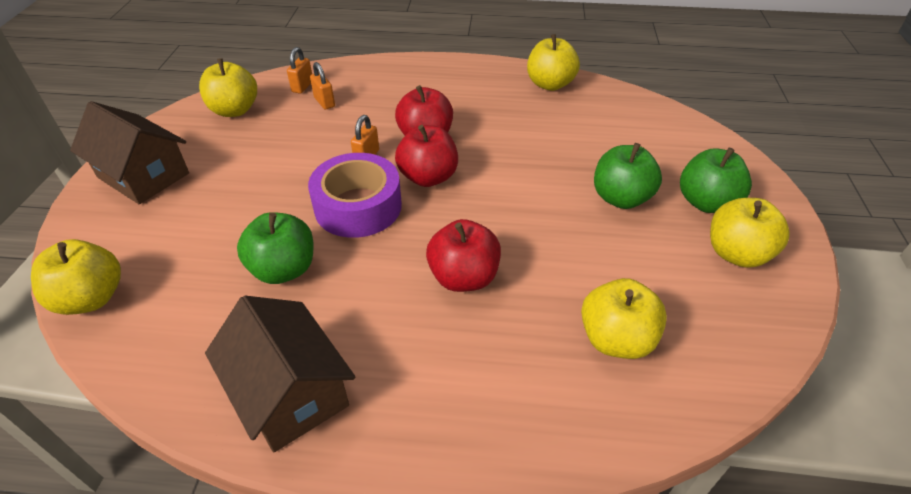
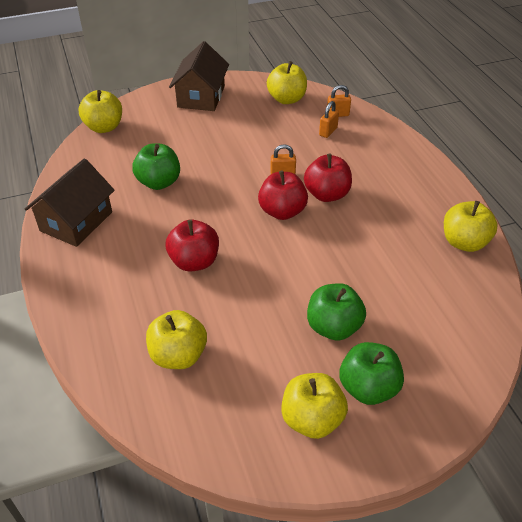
camera: 65 degrees right, 0 degrees up
(358, 206) = (230, 190): purple tape -> none

